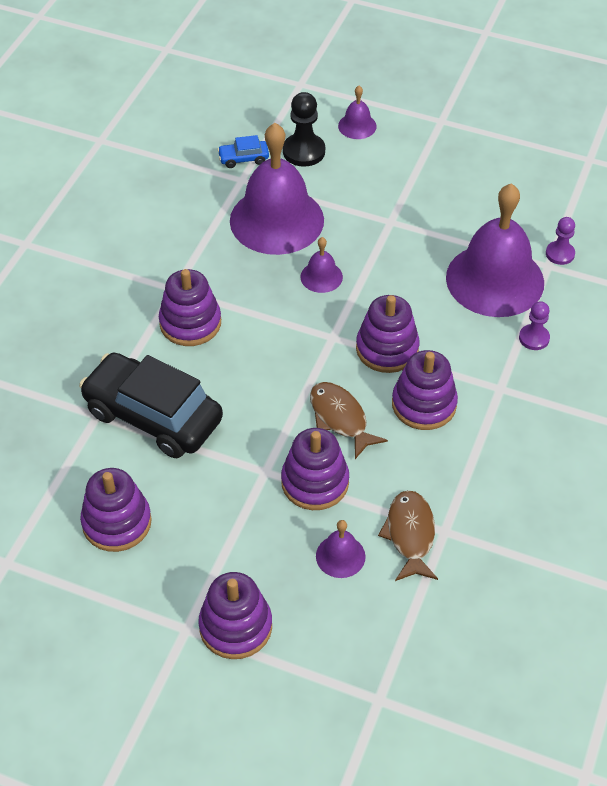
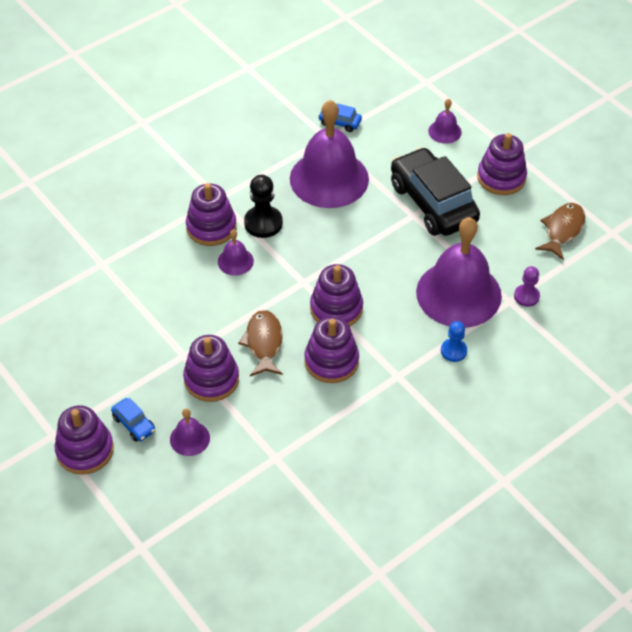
camera: 30 degrees right, 0 degrees up
(117, 522) = (61, 342): purple stacking toy -> purple stacking toy (501, 178)
(153, 416) = (137, 281): black car -> black car (432, 203)
(268, 571) = (134, 424): none -> blue car
(304, 151) = (388, 135): black pawn -> black pawn (263, 223)
(321, 277) = (329, 234): purple bell -> purple bell (235, 261)
(410, 535) = (249, 448): brown fish -> brown fish (562, 230)
(534, 338) = (453, 351): purple pawn -> blue pawn

